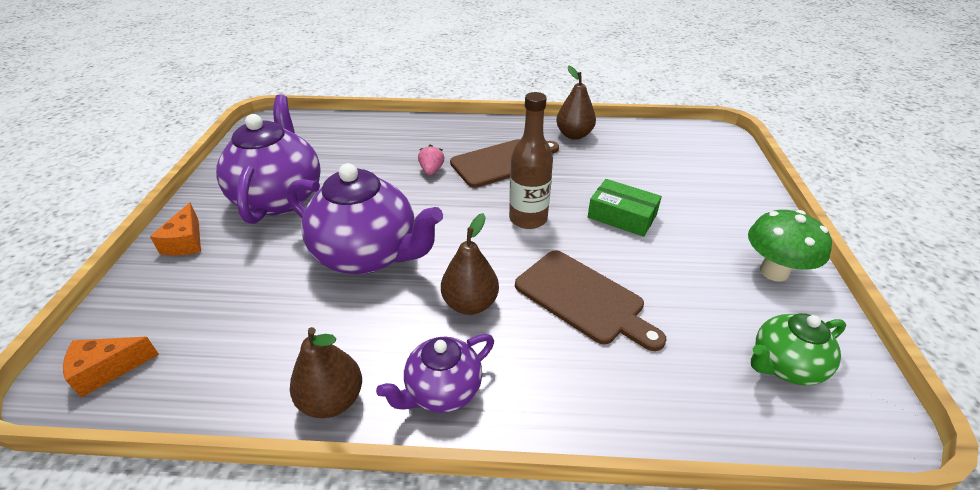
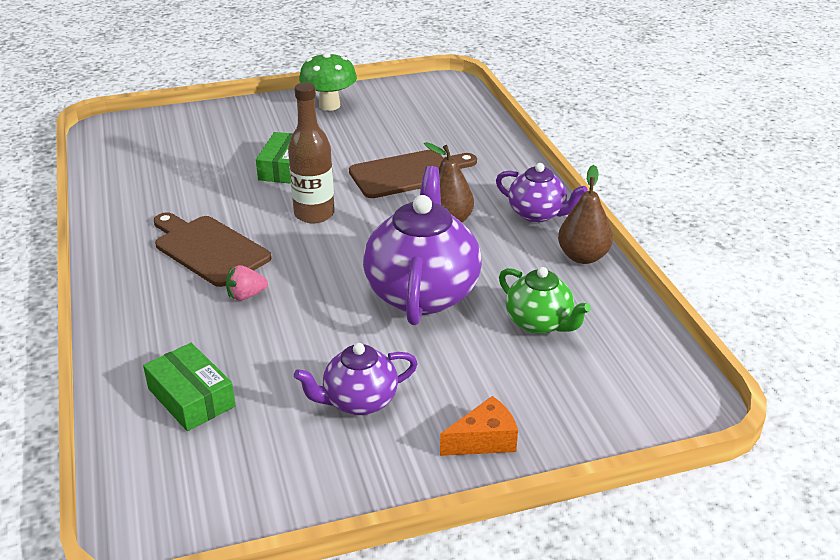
camera: 110 degrees left, 5 degrees down
(107, 370) = (660, 388): orange cheese -> none
(280, 197) = (359, 401): purple teapot -> purple teapot, size x0.56
(346, 141) = (191, 397): none -> green box
(574, 135) = (126, 211): brown pear -> none
(583, 299) = (408, 174): brown cutting board -> brown cutting board turned 45 degrees clockwise
(784, 365) = (423, 104): green teapot -> green teapot (539, 323)

